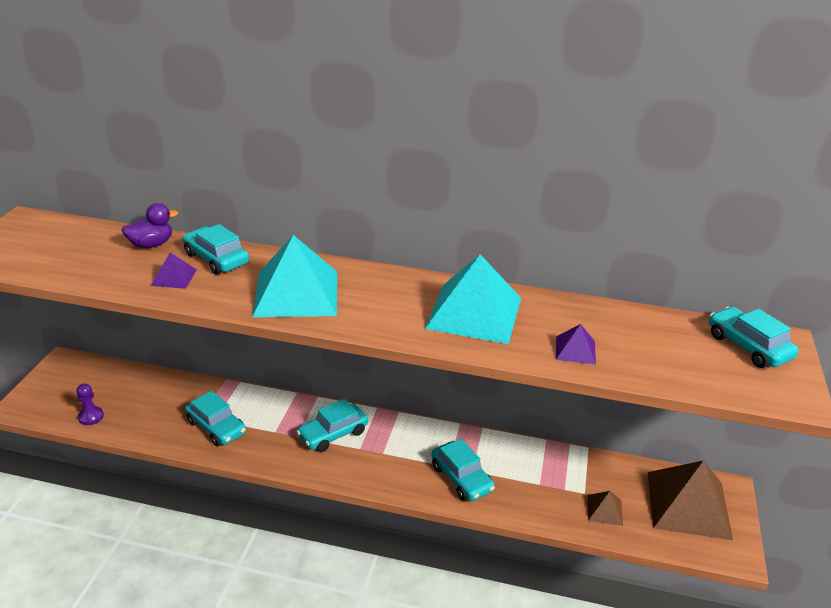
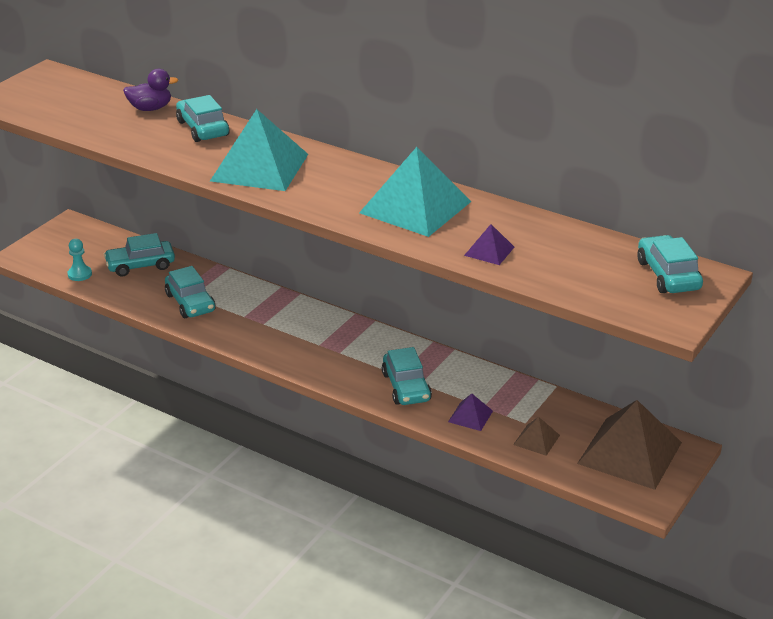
camera: 20 degrees right, 0 degrees up
(91, 416) = (80, 274): purple pawn -> turquoise pawn
(174, 277) = (157, 139): purple pyramid -> purple pyramid (470, 416)
(333, 434) = (299, 328): turquoise car -> turquoise car (140, 265)

